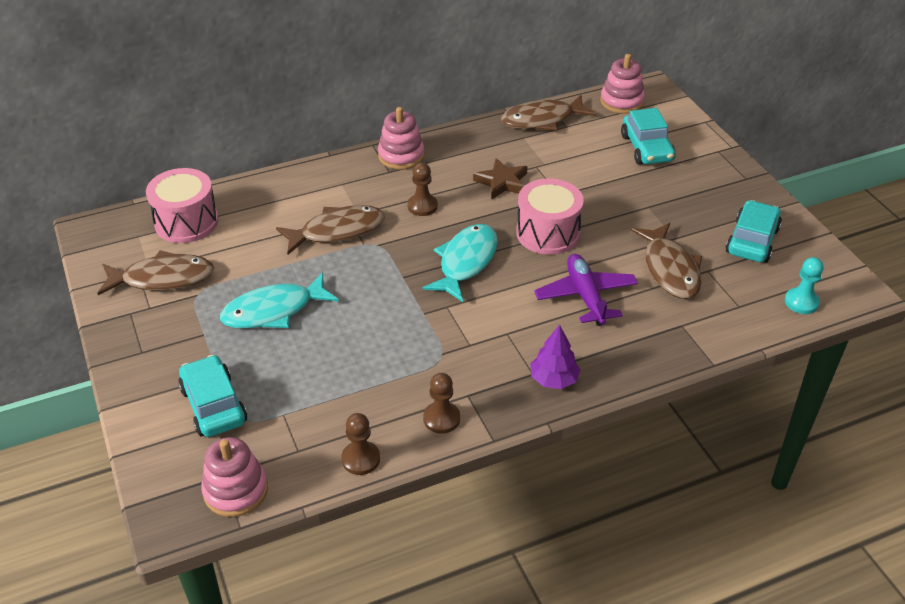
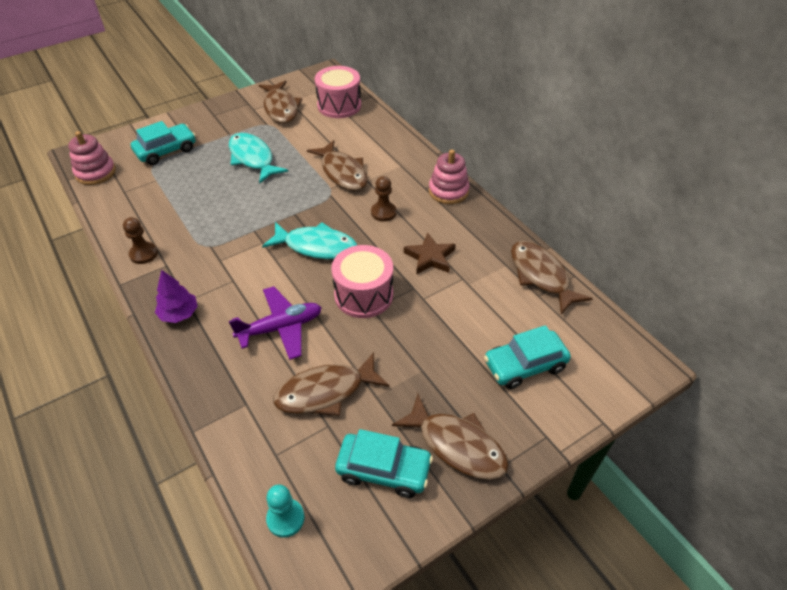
camera: 80 degrees right, 5 degrees up
(361, 459) = (112, 220): brown pawn -> none
(621, 101) = (606, 339): pink stacking toy -> none
(727, 197) = (457, 445): none -> brown fish

